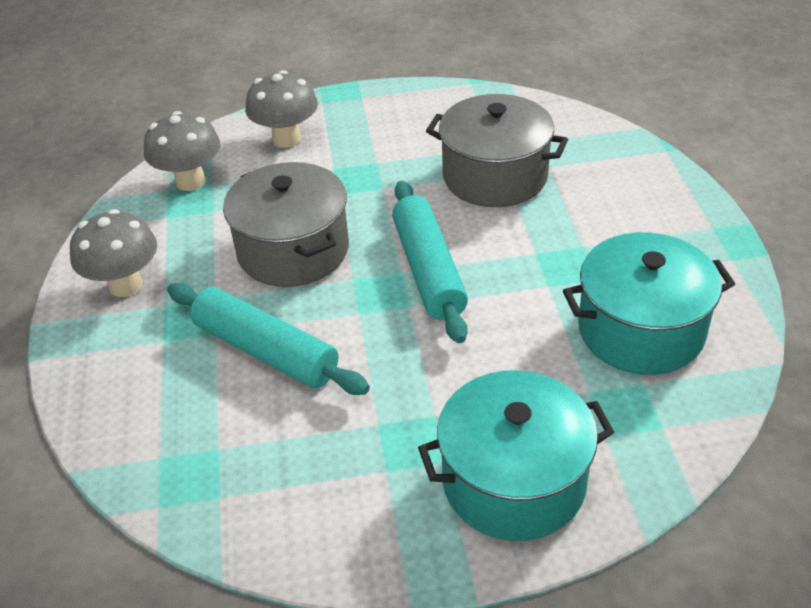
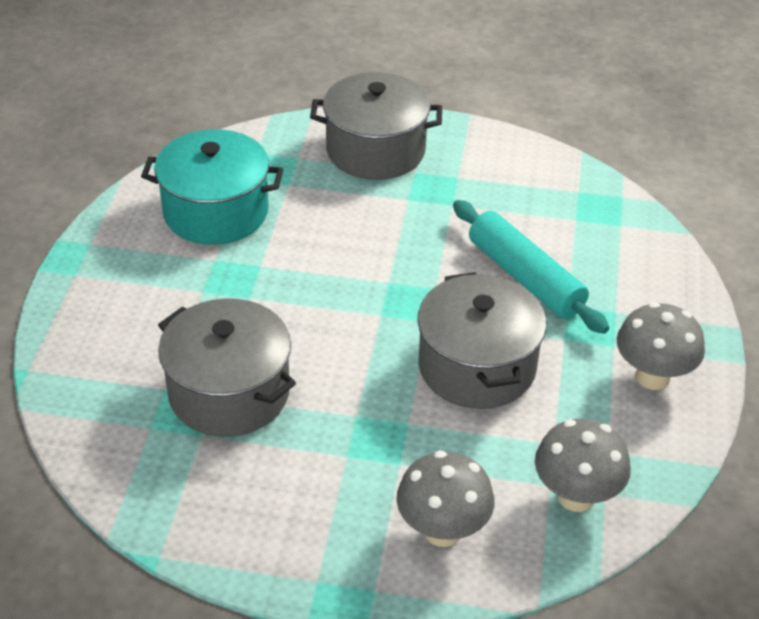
camera: 165 degrees left, 0 degrees up
(429, 270) = (355, 308): turquoise rolling pin -> none
(513, 481) = (375, 150): turquoise pot -> grey pot

